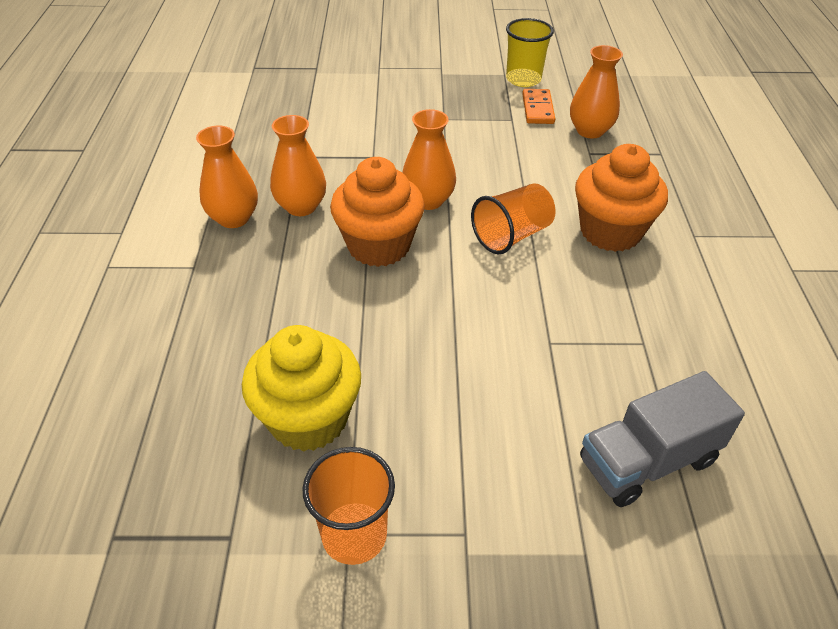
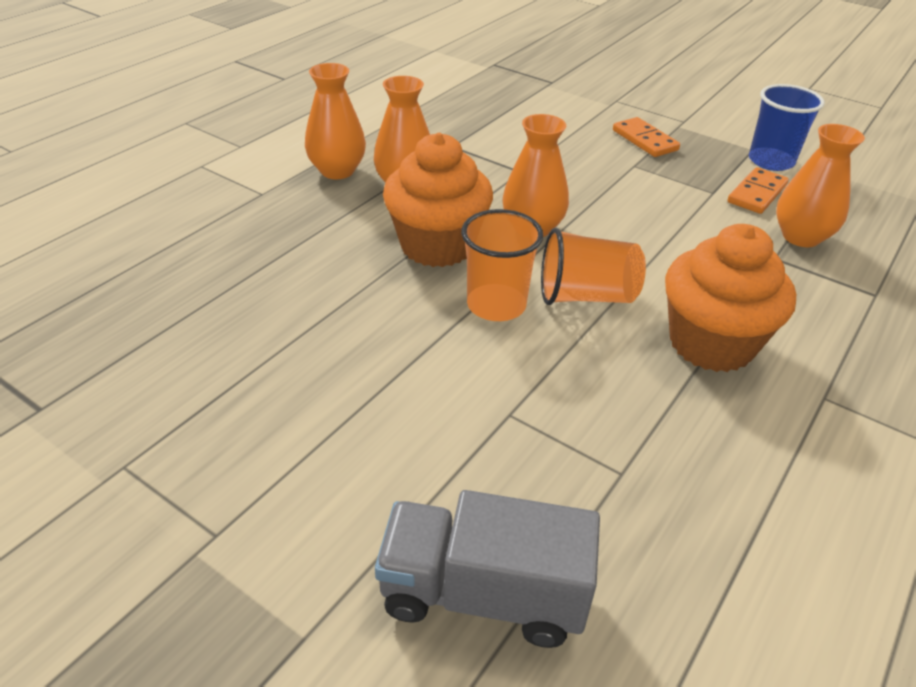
camera: 35 degrees right, 5 degrees down
(308, 419) = (206, 354): yellow cupcake -> none
(354, 535) = (126, 470): orange cup -> orange cup (496, 305)
(431, 95) = (644, 140): none -> orange domino
(523, 79) = (771, 161): yellow cup -> blue cup

